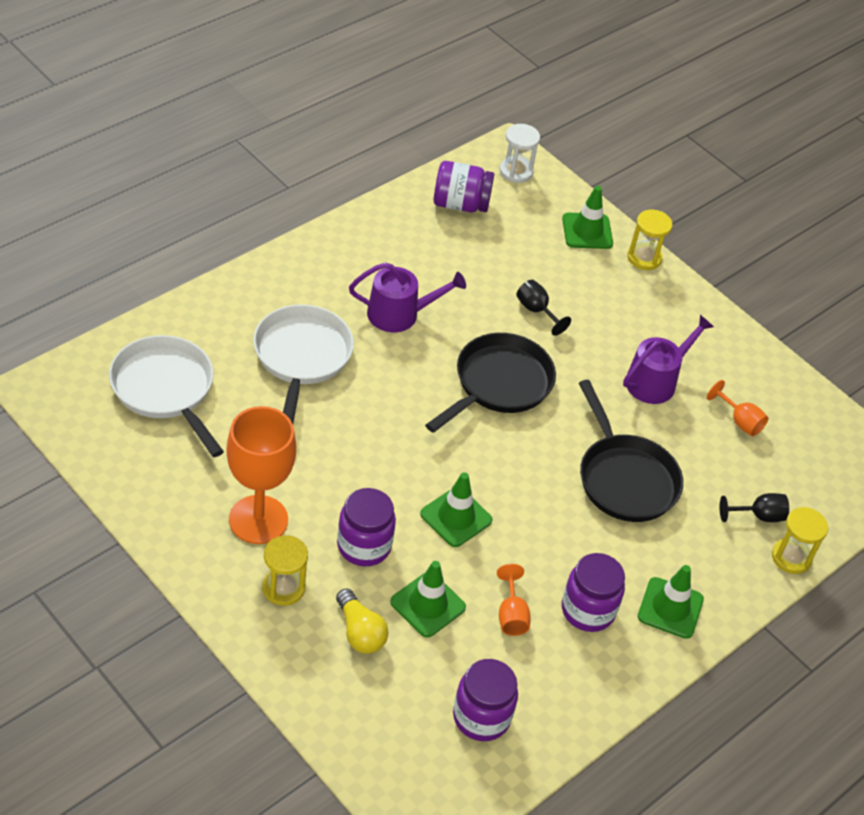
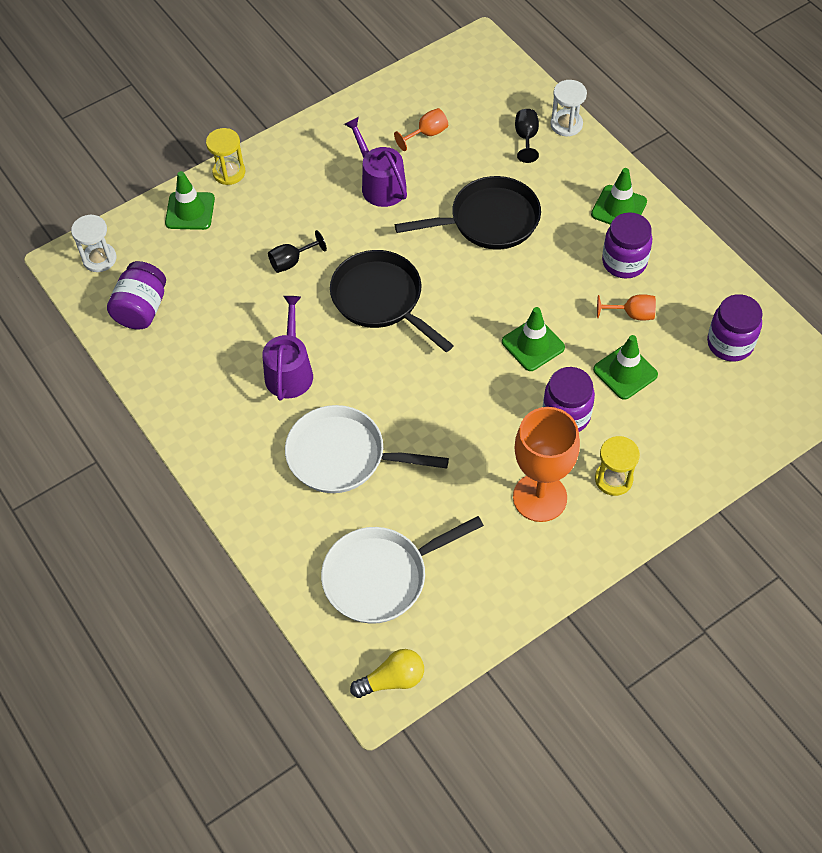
camera: 75 degrees left, 10 degrees up
(360, 632) = (655, 423): yellow light bulb -> yellow light bulb (392, 680)
(791, 557) = (566, 124): yellow hourglass -> white hourglass

